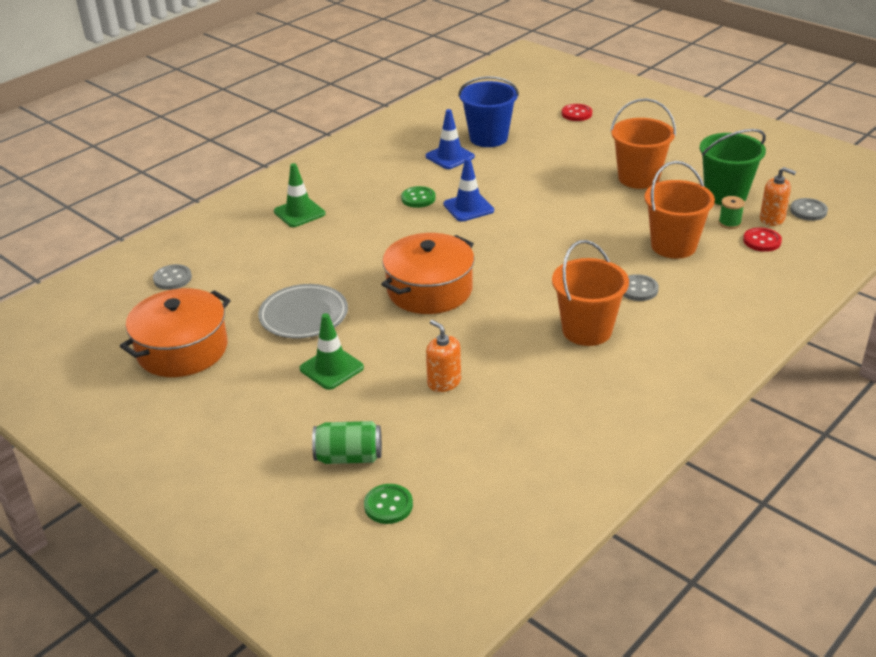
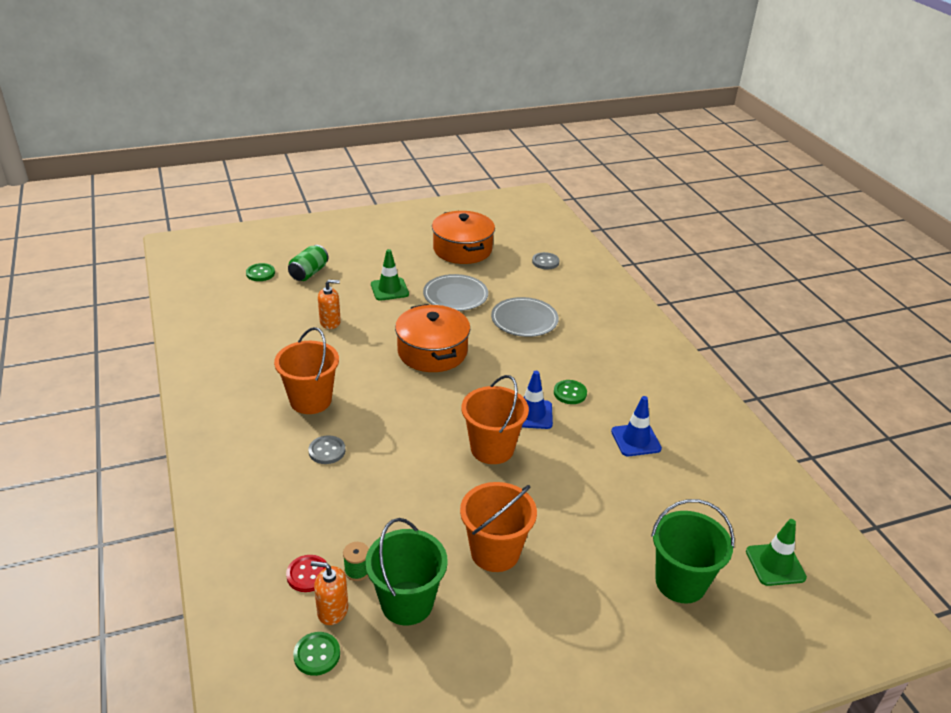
camera: 115 degrees right, 0 degrees up
(299, 213) = (593, 330): green traffic cone -> green traffic cone (775, 564)
(316, 255) = (524, 320): none -> grey plate
(488, 138) = (660, 482): blue bucket -> none
(576, 114) = (680, 582): red button -> green bucket
(673, 246) = (361, 507): orange bucket -> orange bucket (492, 449)
(772, 219) = (332, 610): orange soap dispenser -> orange soap dispenser turned 45 degrees clockwise
(808, 211) = (317, 655): grey button -> green button

